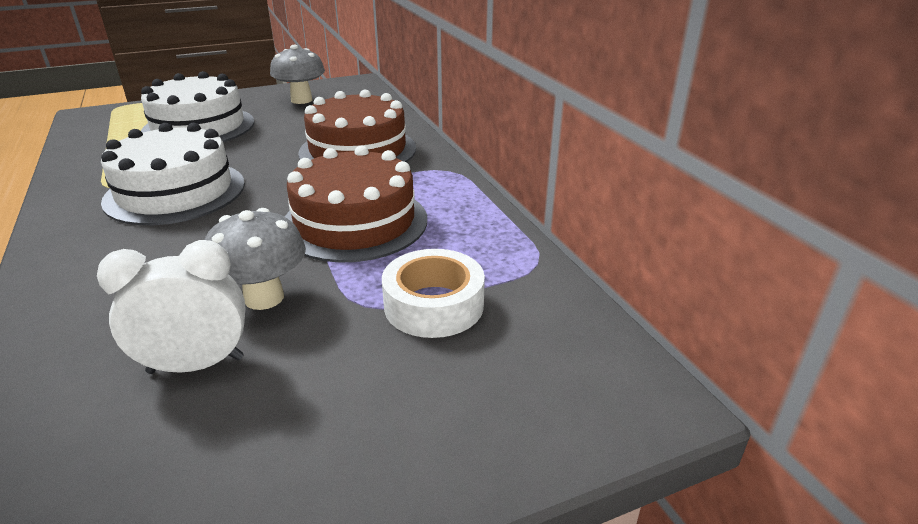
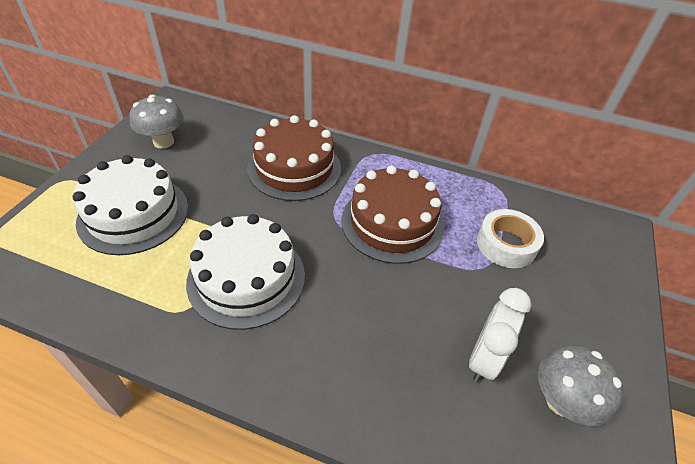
camera: 50 degrees left, 15 degrees up
(264, 298) = (440, 301): grey mushroom -> grey mushroom (561, 401)

